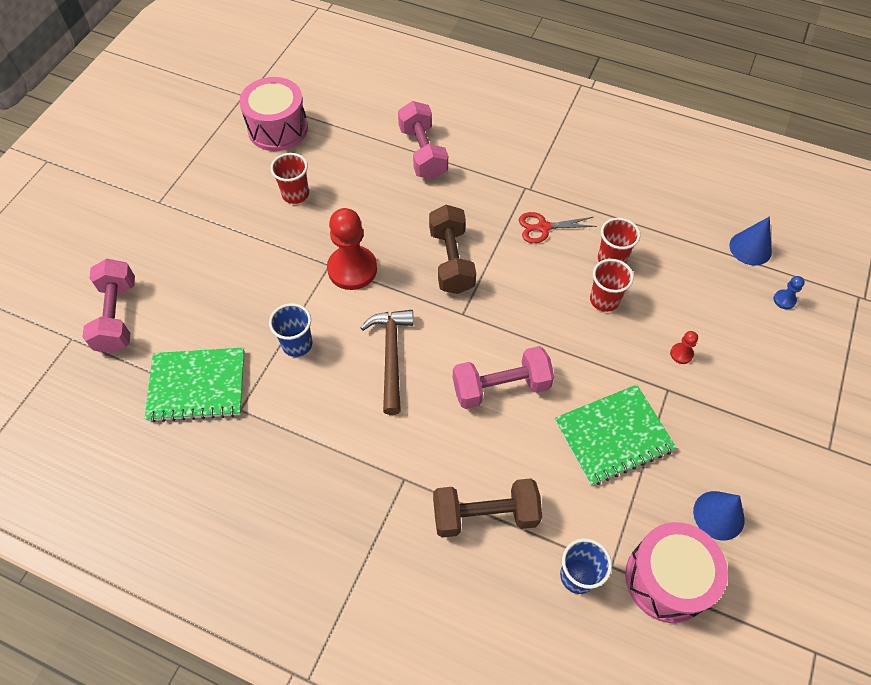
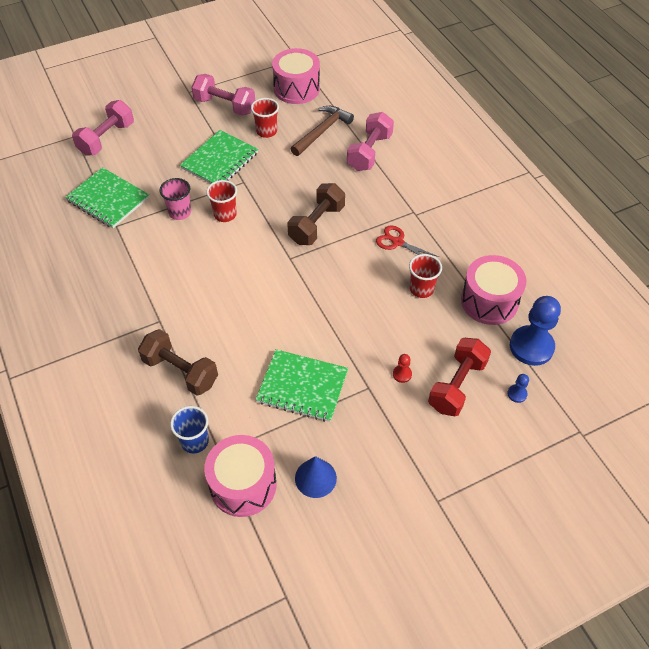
camera: 40 degrees right, 5 degrees down
(279, 258) = (220, 161): none -> green notebook
(297, 344) = (180, 212): blue cup -> pink cup
(352, 269) = (253, 192): red pawn -> none
(391, 356) = (223, 253): brown hammer -> brown hammer (322, 131)
(501, 387) = (266, 312): pink dumbbell -> pink dumbbell (225, 105)
(604, 300) = (388, 309): red cup -> red cup (225, 214)
(676, 230) = (489, 301): none -> pink drum
(734, 329) = (457, 385): none -> red dumbbell
(750, 248) = (531, 347): blue cone -> blue pawn

